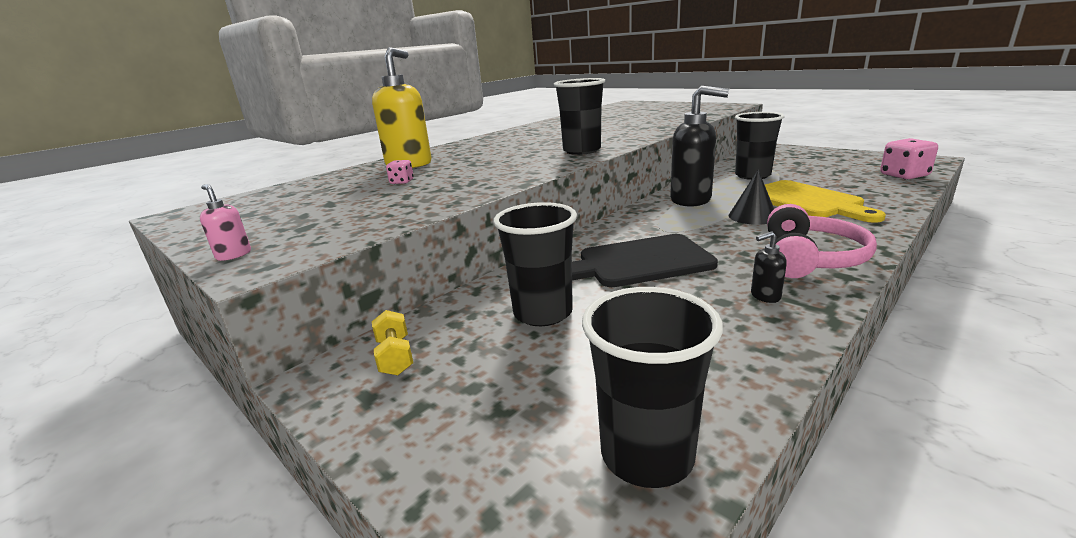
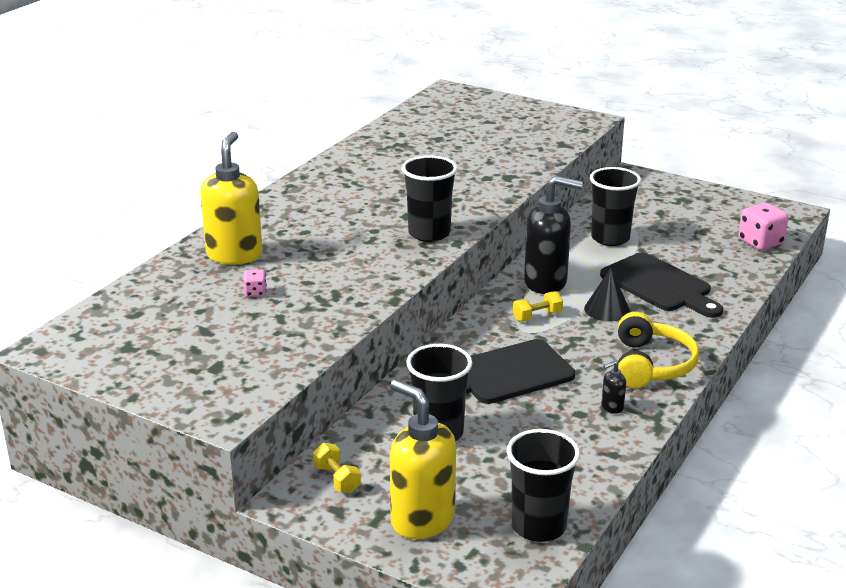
camera: 15 degrees left, 5 degrees up
(233, 255) = (187, 404): pink soap dispenser -> none
(469, 423) = (422, 520): none -> yellow soap dispenser
(679, 221) = (537, 316): none -> yellow dumbbell
(806, 201) = (659, 285): yellow cutting board -> black cutting board
(810, 258) = (651, 365): pink headphones -> yellow headphones

